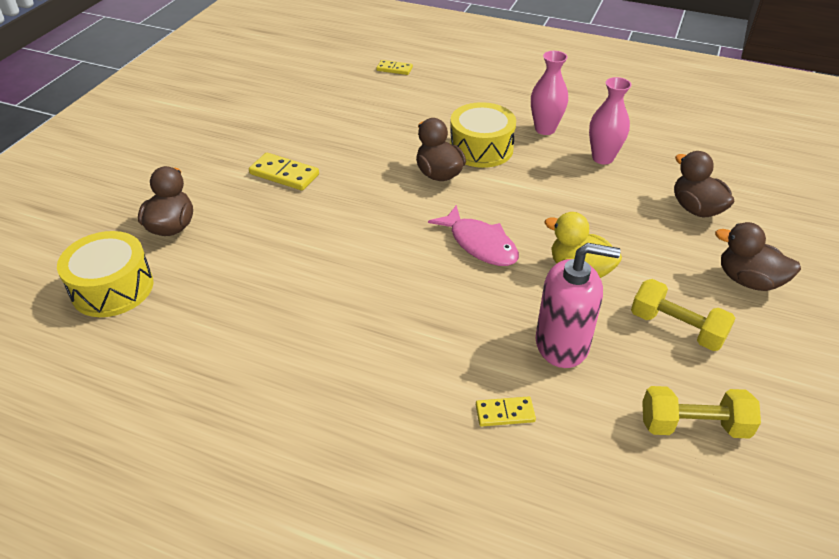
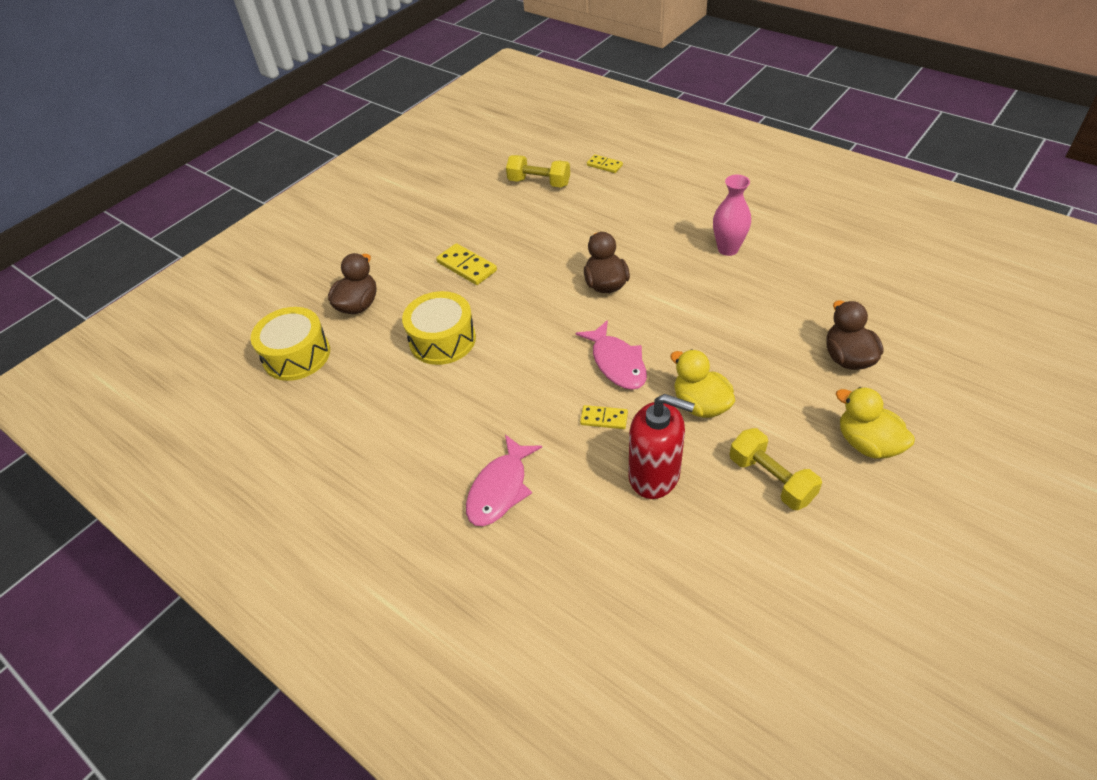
camera: 20 degrees right, 5 degrees up
(405, 388) = (500, 489): none -> pink fish
(481, 148) = (656, 263): yellow drum -> yellow drum (442, 340)
(505, 413) = (577, 529): yellow domino -> yellow domino (604, 419)
(562, 344) = (654, 475): pink soap dispenser -> red soap dispenser
(602, 158) = (774, 288): pink vase -> none
(693, 425) = (744, 577): yellow dumbbell -> yellow dumbbell (539, 183)
(748, 280) = (867, 443): brown duck -> yellow duck

